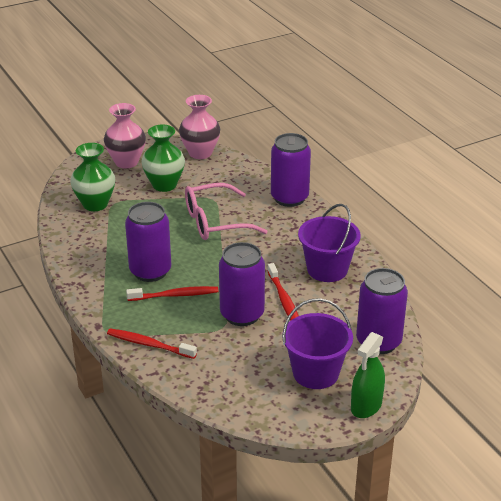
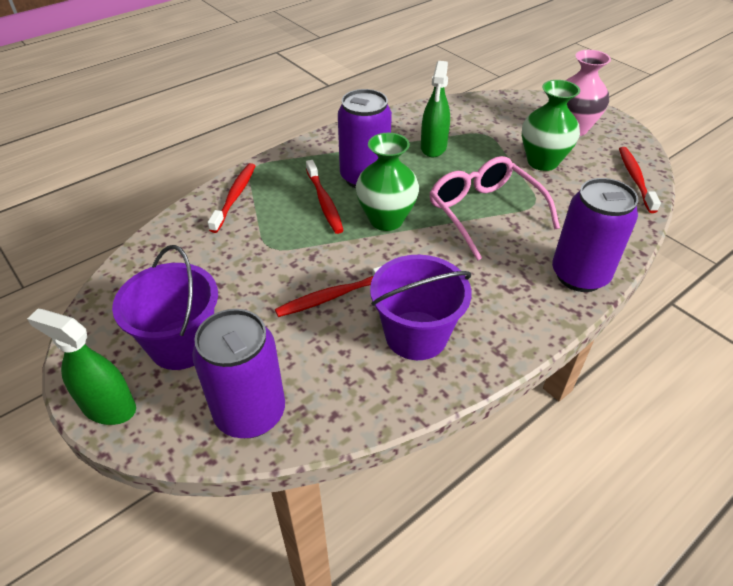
camera: 80 degrees right, 10 degrees up
(95, 204) = (476, 122): green vase -> green vase (386, 220)
(122, 231) = (433, 147): none -> green spray bottle
(200, 153) = (635, 179): pink vase -> red toothbrush
(242, 314) = (296, 260): purple can -> none

